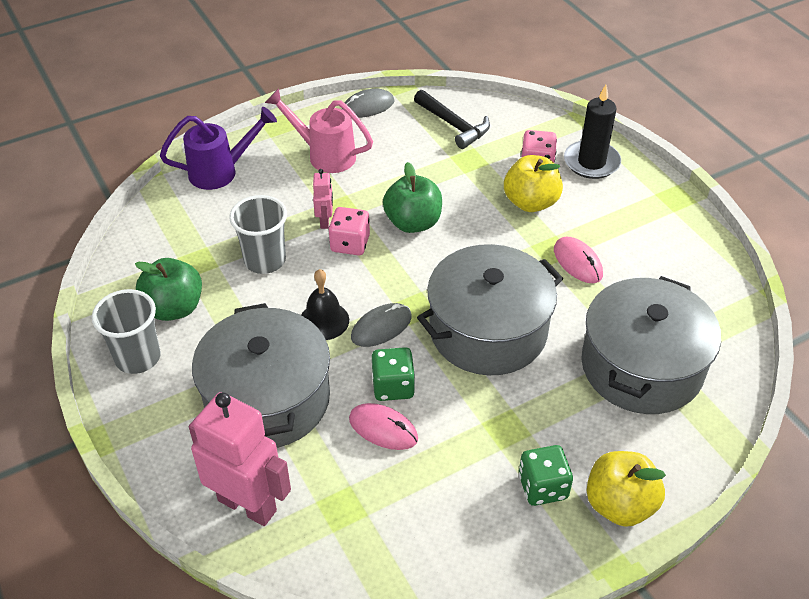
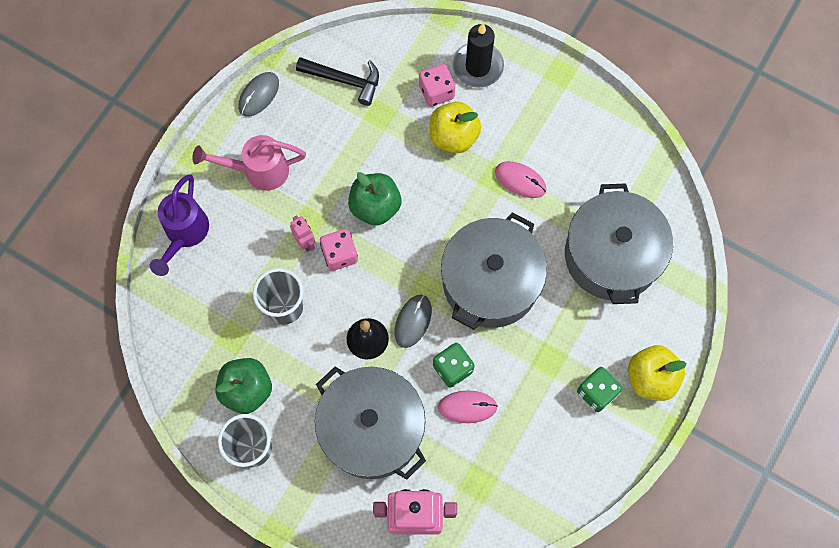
camera: 30 degrees left, 25 degrees up
(221, 171) = (184, 234): purple watering can -> purple watering can turned 150 degrees clockwise

